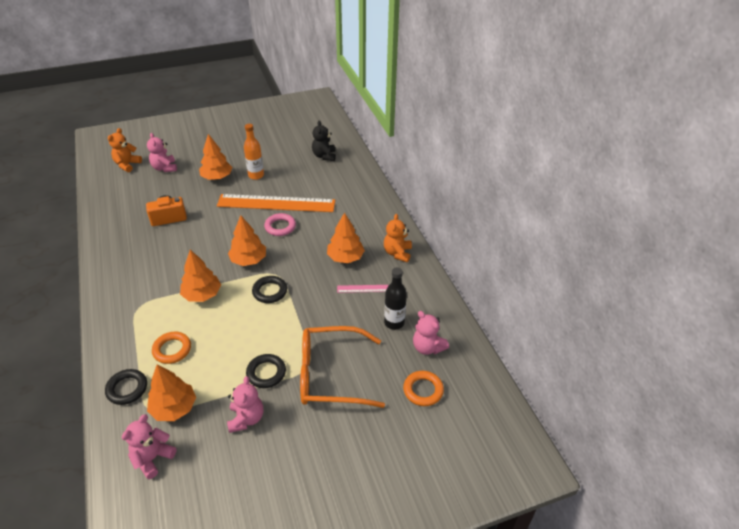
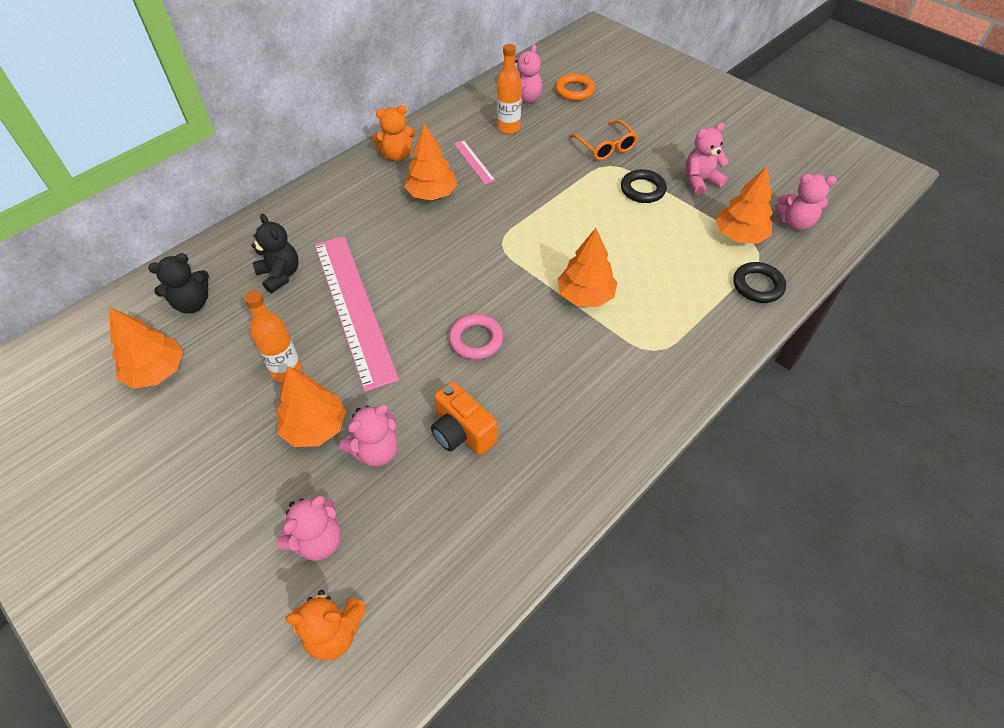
camera: 115 degrees left, 10 degrees up
(172, 349) = (681, 277): orange ring -> none
(187, 191) = (376, 451): none -> pink teddy bear
(249, 260) = (494, 281): orange tree -> orange tree (156, 371)
(270, 291) = (534, 235): black ring -> none
(276, 203) = (353, 308): orange ruler -> pink ruler
(280, 227) = (407, 279): pink ring -> pink ring (476, 339)
(321, 184) = (280, 275): none -> black teddy bear
(331, 375) = (606, 146): orange glasses -> orange glasses, size x0.56
(394, 323) = (508, 128): black bottle -> orange bottle

